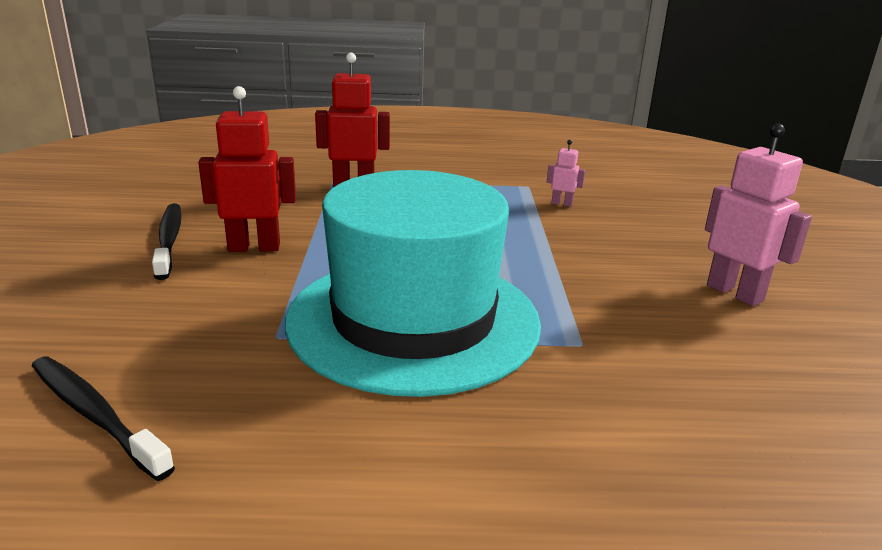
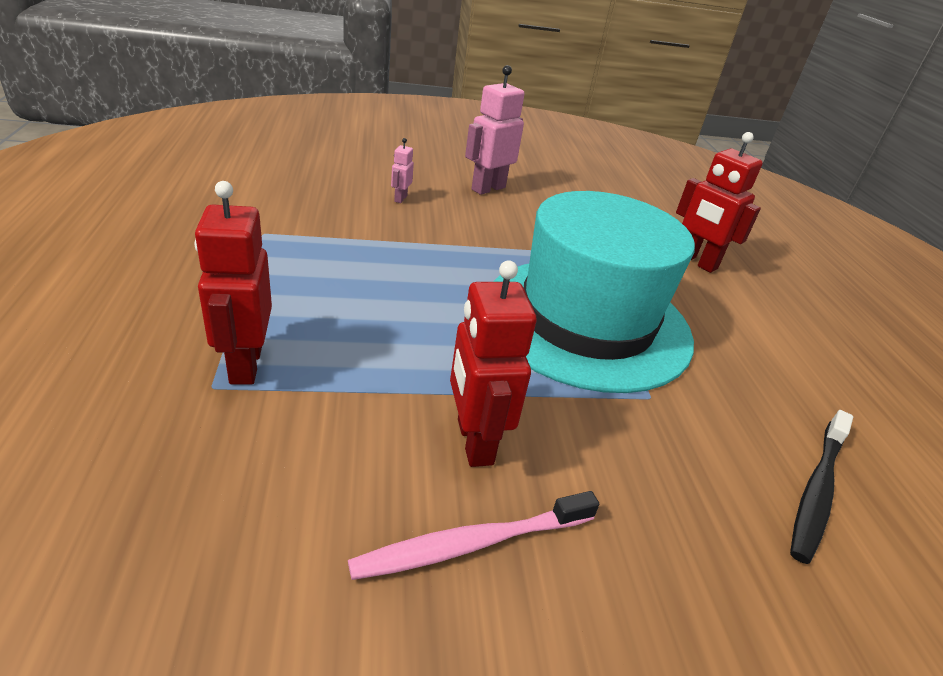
camera: 100 degrees left, 10 degrees up
(169, 240) = (471, 544): black toothbrush -> pink toothbrush
(562, 203) = (320, 222): pink robot -> pink robot (400, 199)
(617, 469) = (696, 262): none -> red robot

